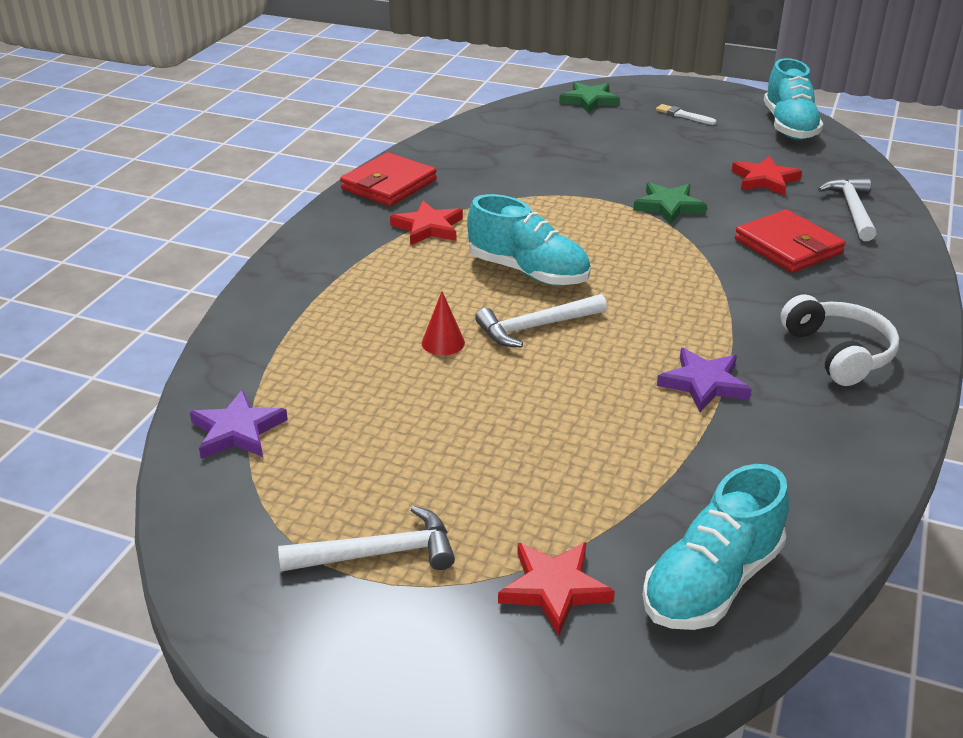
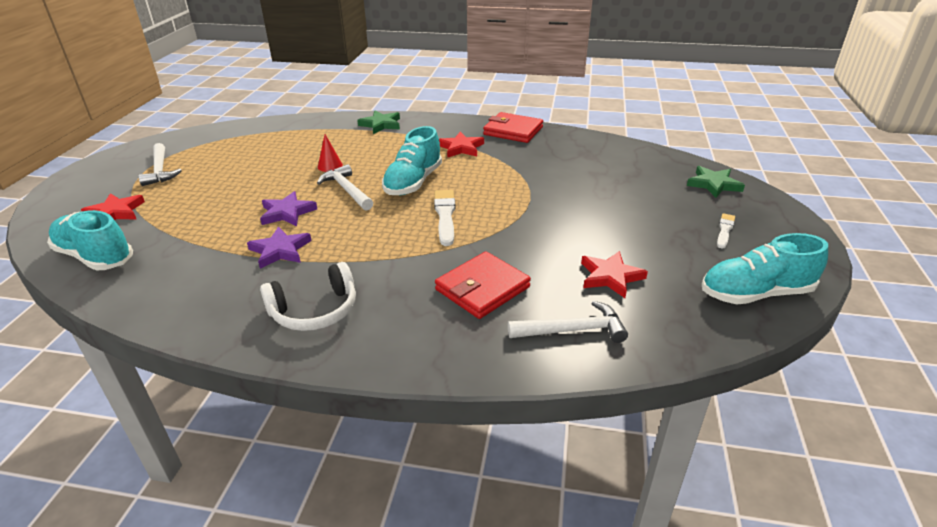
camera: 80 degrees right, 0 degrees up
(237, 431) = (258, 131): purple star -> purple star (287, 212)
(628, 255) = (445, 215): none -> white brush
(669, 206) = (531, 229): green star -> green star (381, 124)

